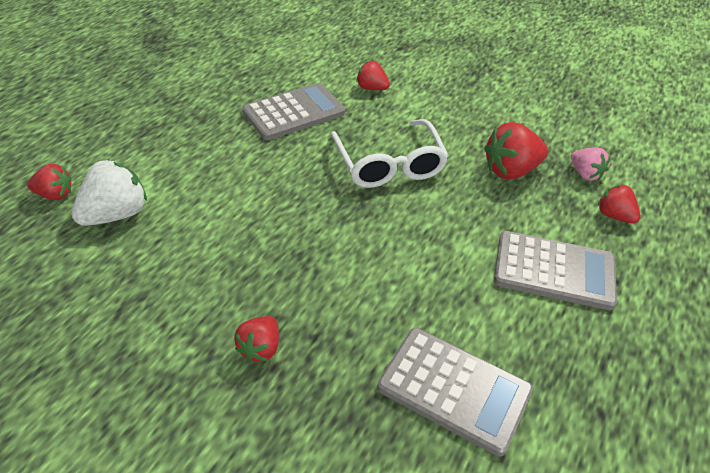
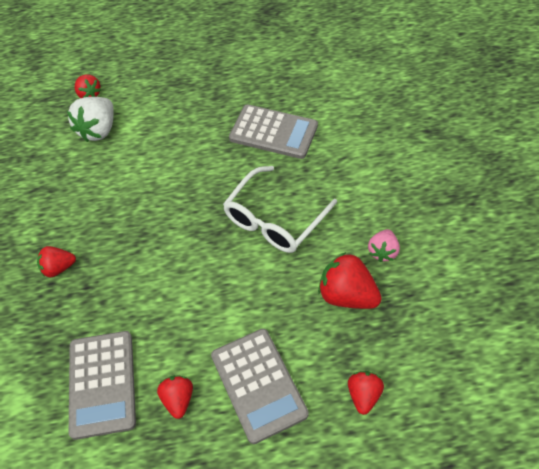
camera: 55 degrees right, 10 degrees up
(116, 214) = (98, 130): white strawberry -> white strawberry turned 105 degrees clockwise
(372, 88) = (352, 151): red strawberry -> red strawberry (178, 399)
(585, 174) = (397, 348): pink strawberry -> pink strawberry (382, 252)

